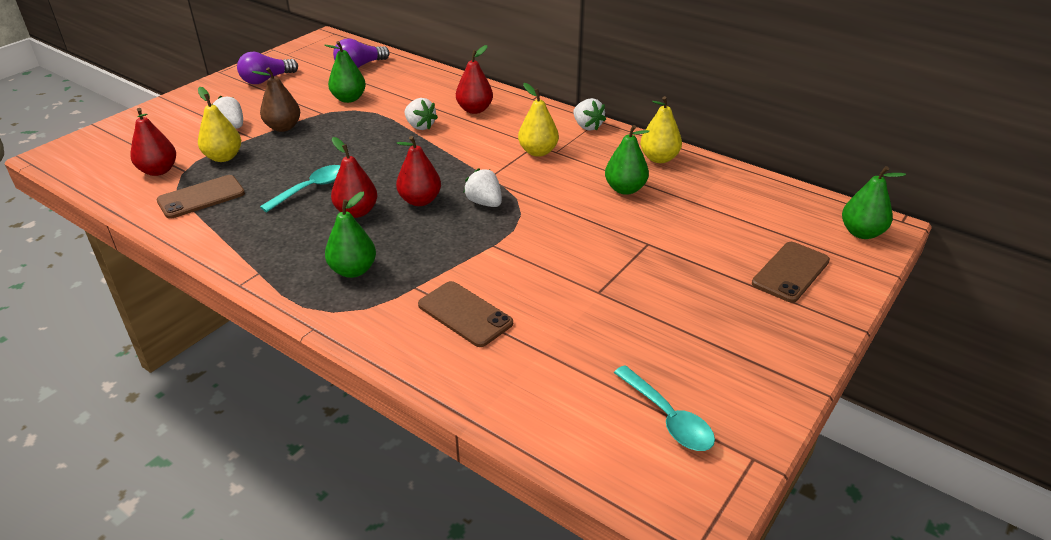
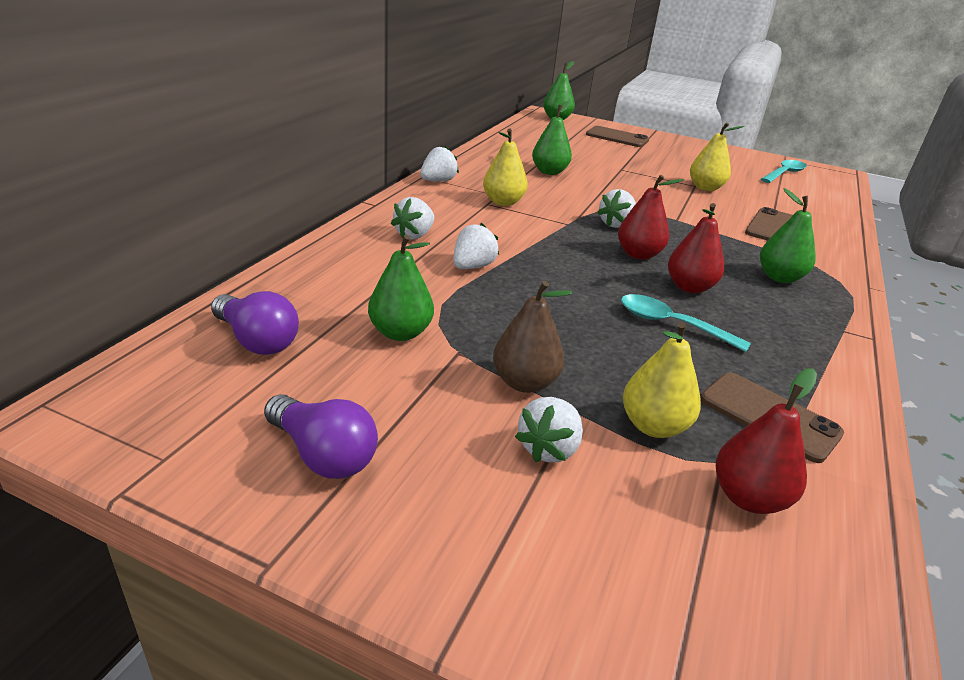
camera: 105 degrees left, 5 degrees down
(474, 110) = (414, 235): red pear -> white strawberry
(659, 158) = (489, 158): yellow pear -> yellow pear (705, 188)

